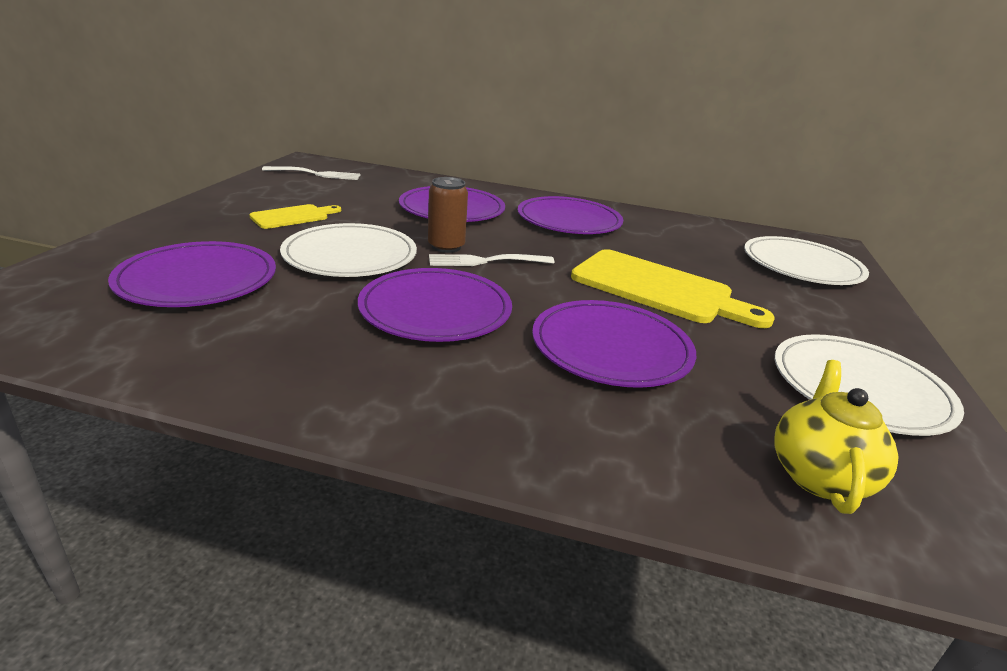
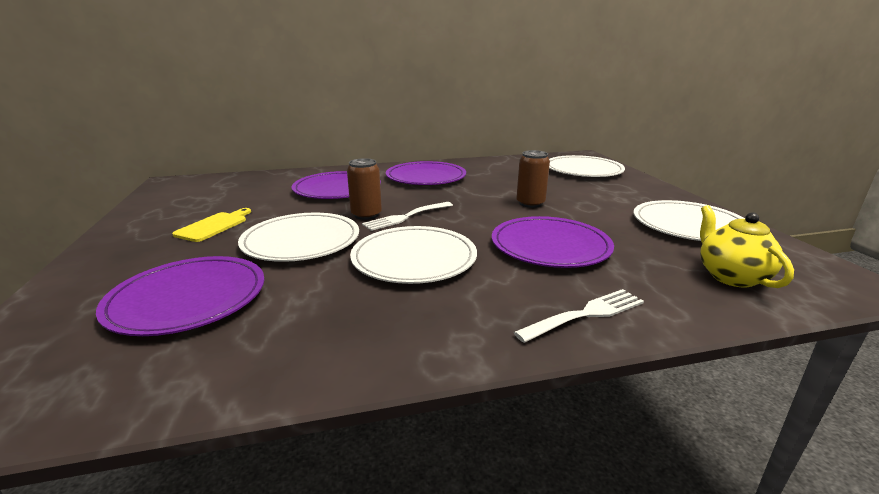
camera: 25 degrees left, 5 degrees down
(315, 174) = (192, 190): white fork -> white fork (585, 315)
(435, 309) = (414, 258): purple plate -> white plate
(658, 289) = (530, 203): yellow cutting board -> brown can

